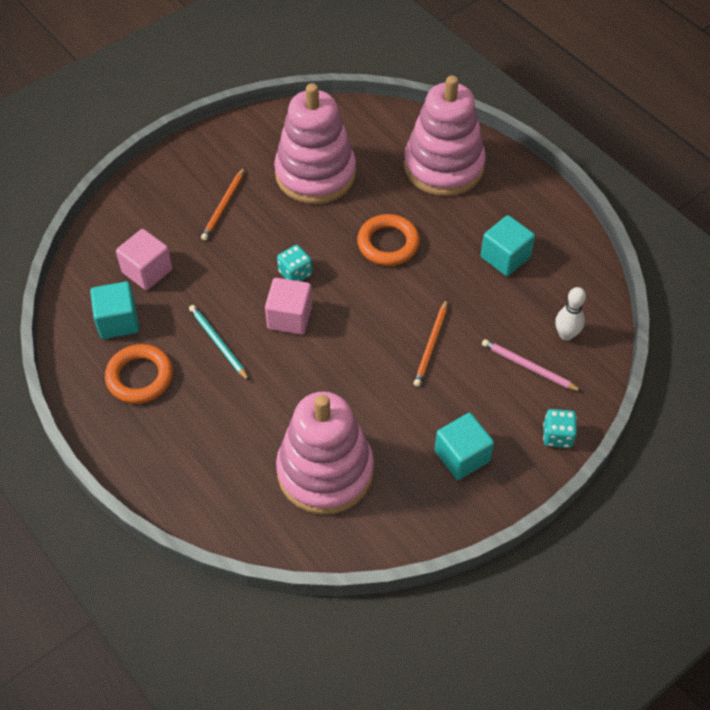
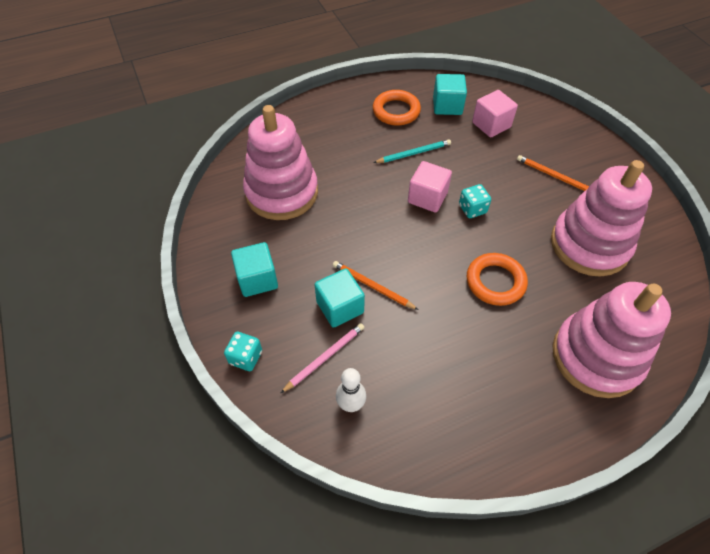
camera: 105 degrees right, 0 degrees up
(505, 257) = (461, 379): turquoise cube -> turquoise cube (340, 307)

